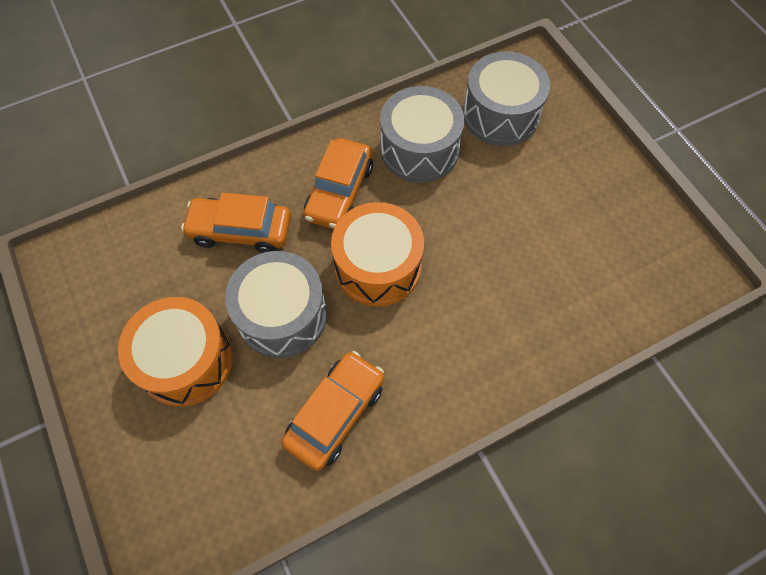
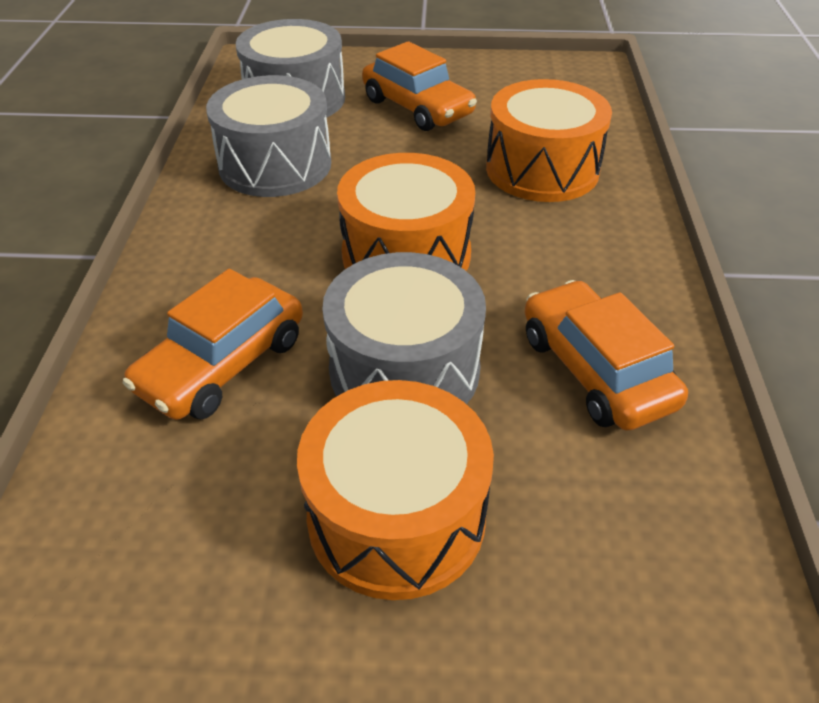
camera: 60 degrees left, 20 degrees down
(339, 192) = (263, 246): orange car -> orange car (417, 107)
(523, 301) = (542, 169): none -> orange drum

